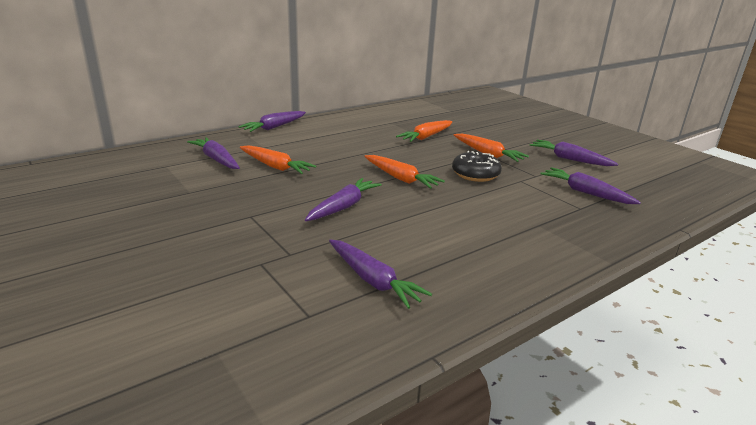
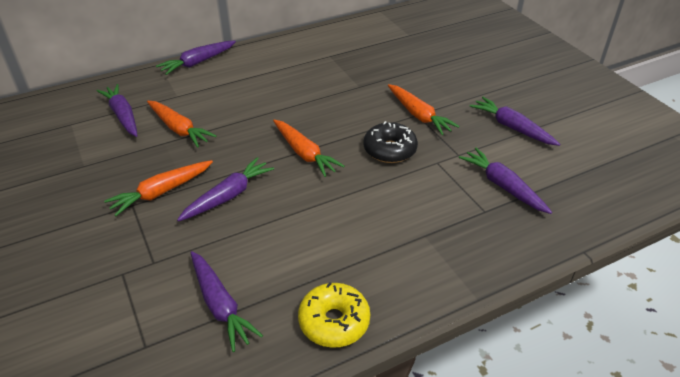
camera: 10 degrees right, 15 degrees up
(426, 137) = (359, 83): orange carrot -> orange carrot (161, 192)
(491, 285) = (334, 321): none -> yellow donut

